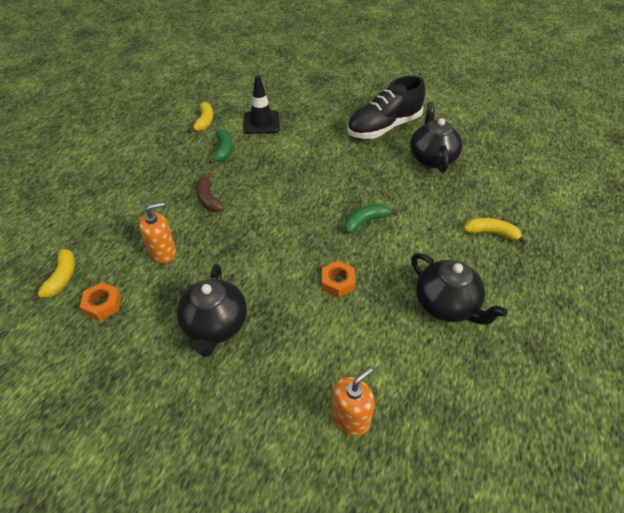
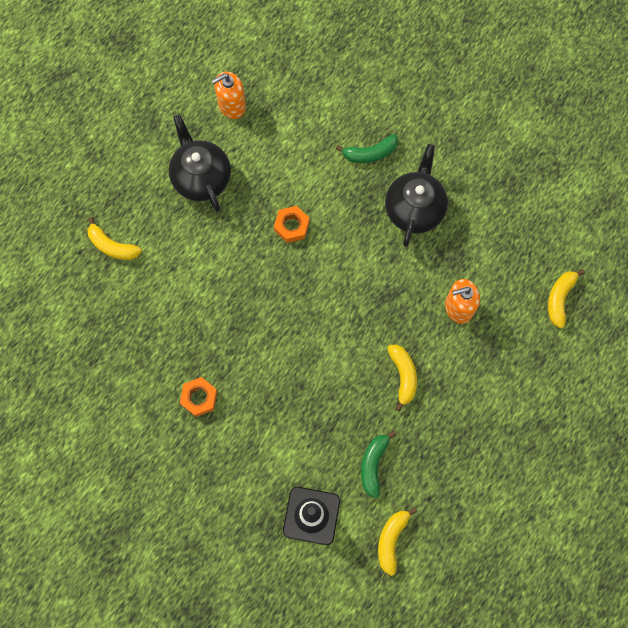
camera: 165 degrees left, 25 degrees up
(103, 305) = (516, 257): orange nut -> orange nut (199, 398)
(208, 199) = (403, 376): brown banana -> yellow banana
(350, 417) = (321, 105): orange soap dispenser -> orange soap dispenser (232, 106)
(365, 221) = (236, 295): green banana -> green banana (370, 153)
(384, 127) = (146, 458): black shoe -> none
(432, 158) = (113, 379): black teapot -> none

